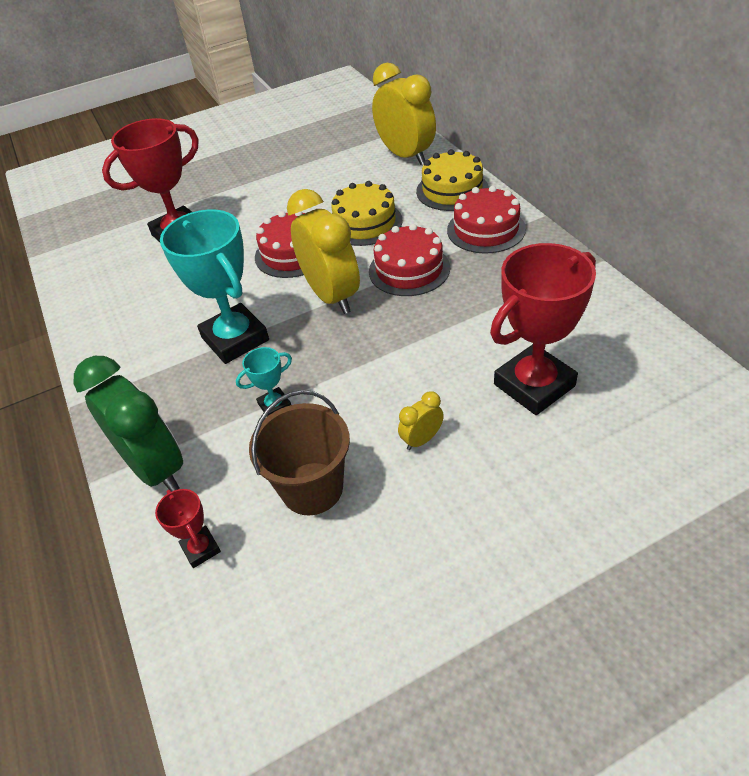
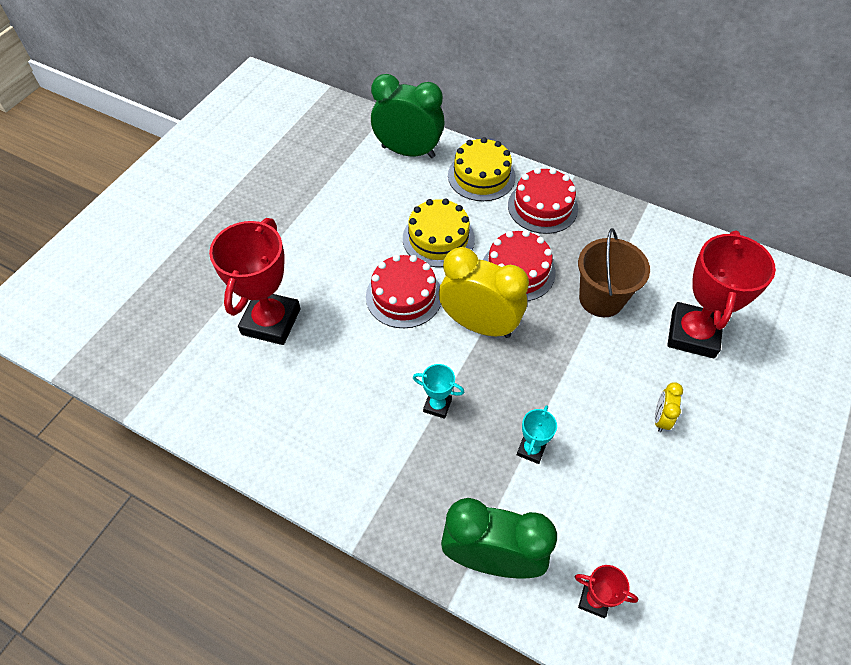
camera: 40 degrees left, 10 degrees up
(235, 339) = (437, 405): turquoise trophy -> turquoise trophy, size x0.46
(312, 488) = (624, 502): brown bucket -> brown bucket (601, 299)
(406, 156) = (408, 152): yellow clock -> green clock

